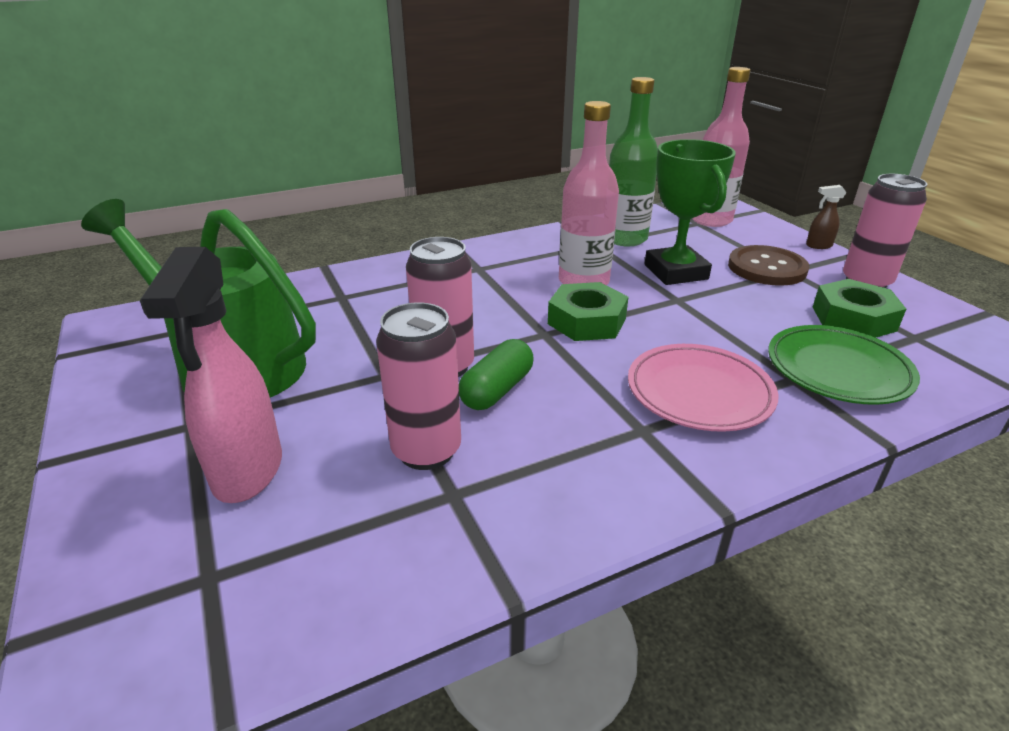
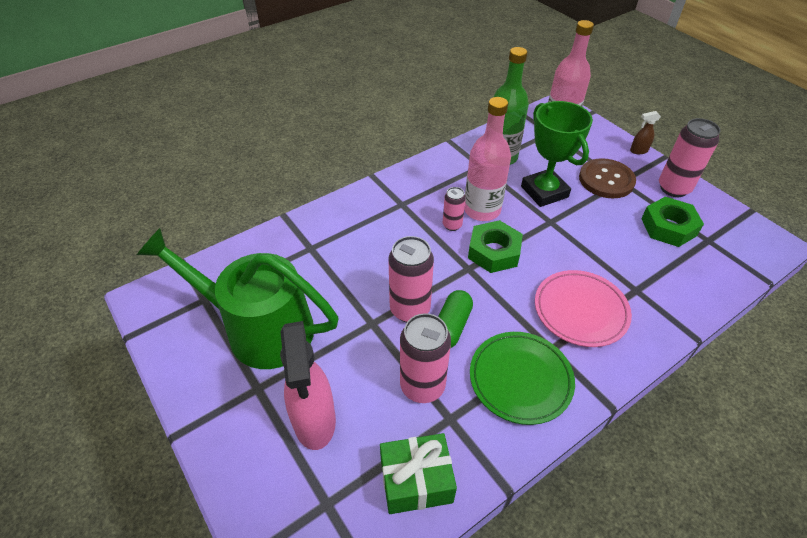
camera: 10 degrees left, 15 degrees up
(364, 567) = (416, 481): none -> green gift
(537, 292) = (452, 225): none -> pink can
(838, 370) = (663, 278): green plate -> green plate (520, 379)

